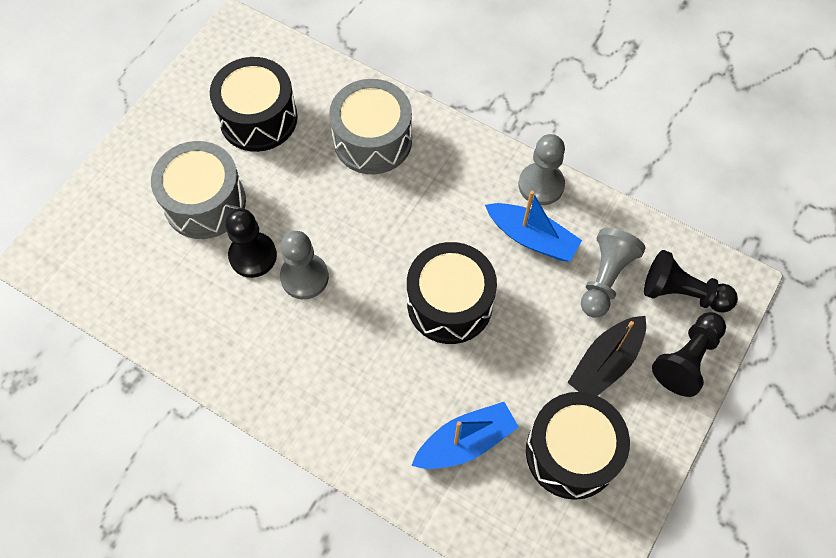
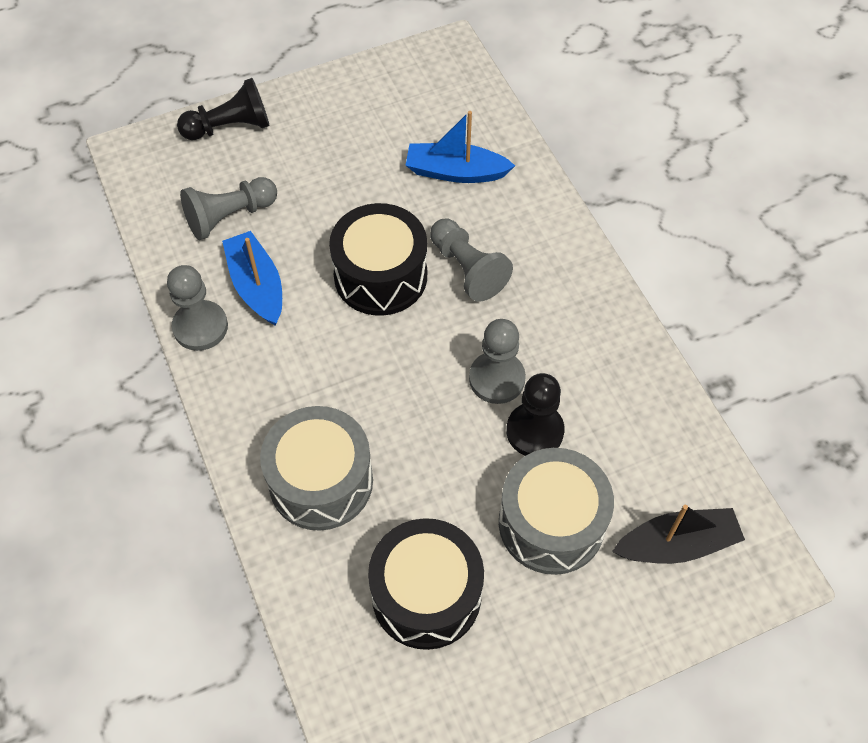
camera: 145 degrees left, 5 degrees down
(388, 353) = (467, 269): none -> grey pawn
(571, 453) = (380, 122): black drum -> none
(605, 363) = (295, 160): black boat -> black boat (677, 544)
(682, 293) = (180, 170): black pawn -> none

